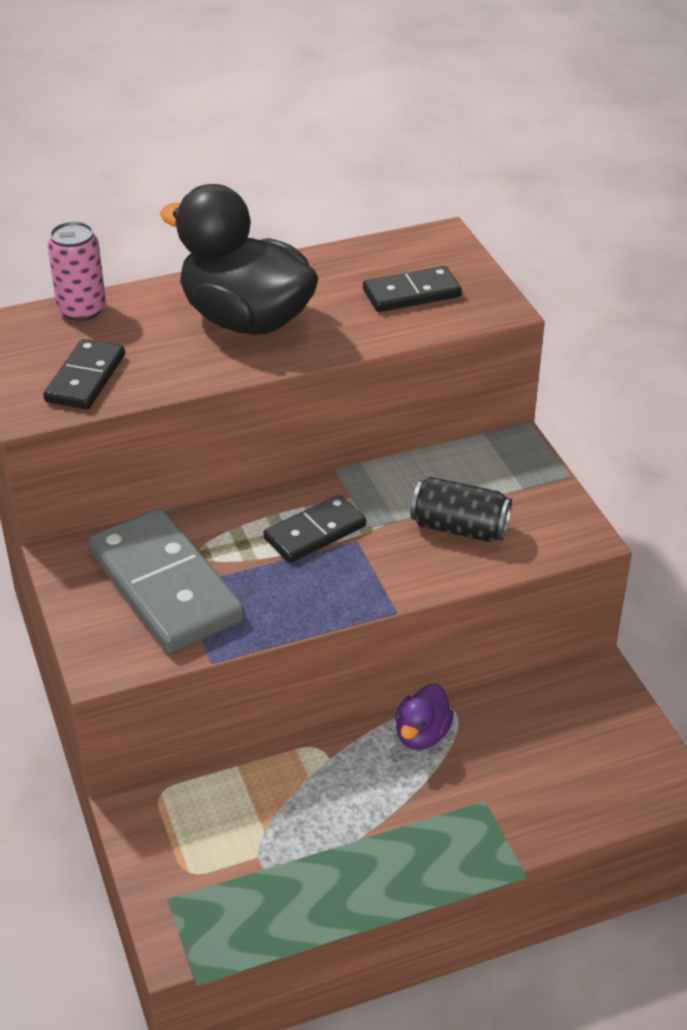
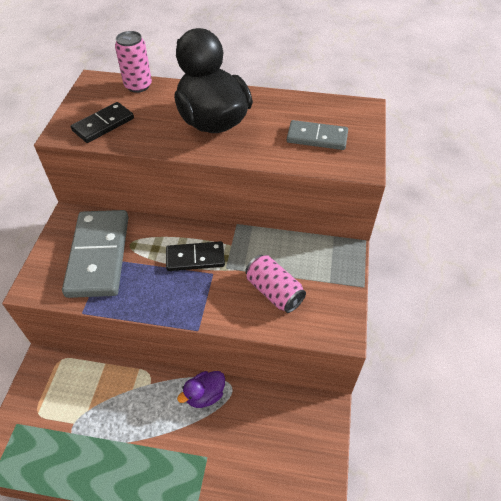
camera: 30 degrees right, 10 degrees up
(411, 293) = (317, 137): black domino -> grey domino
(459, 528) = (274, 291): black can -> pink can

